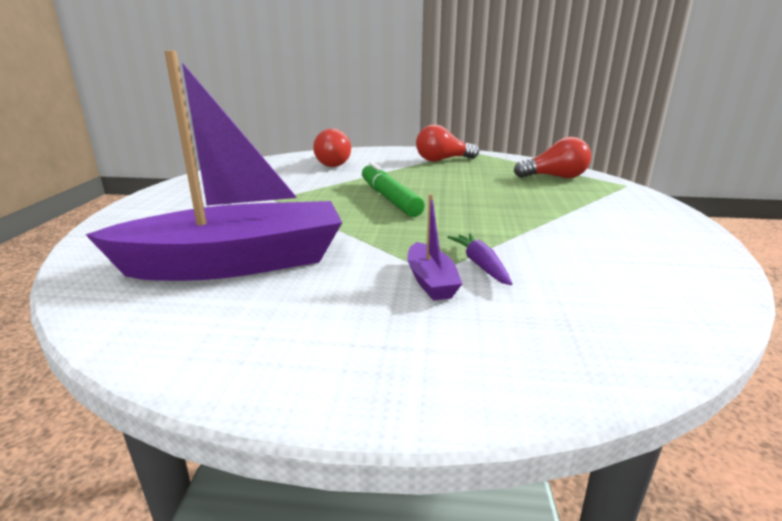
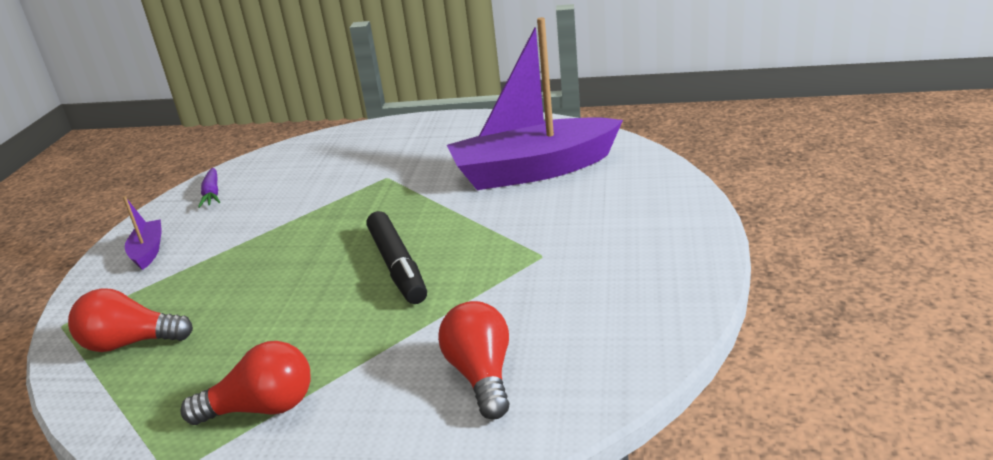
camera: 175 degrees left, 5 degrees up
(389, 198) = (397, 266): green marker -> black marker
(431, 281) = (391, 169): purple boat -> purple boat (148, 251)
(480, 265) = (349, 184): purple carrot -> purple carrot (212, 193)

